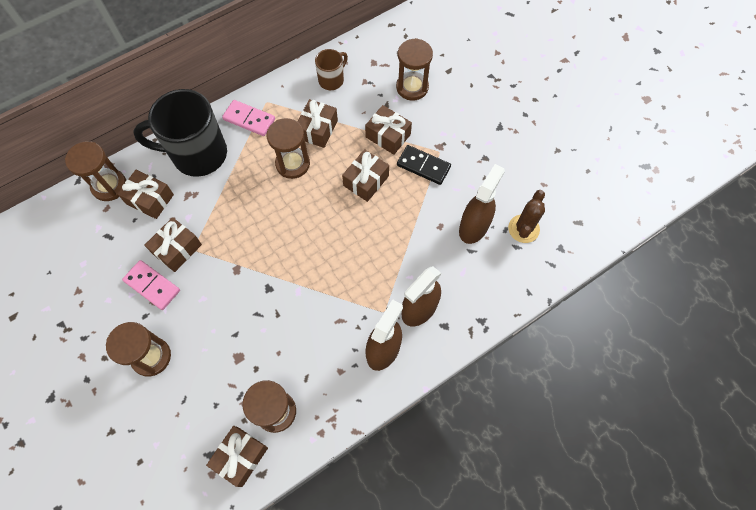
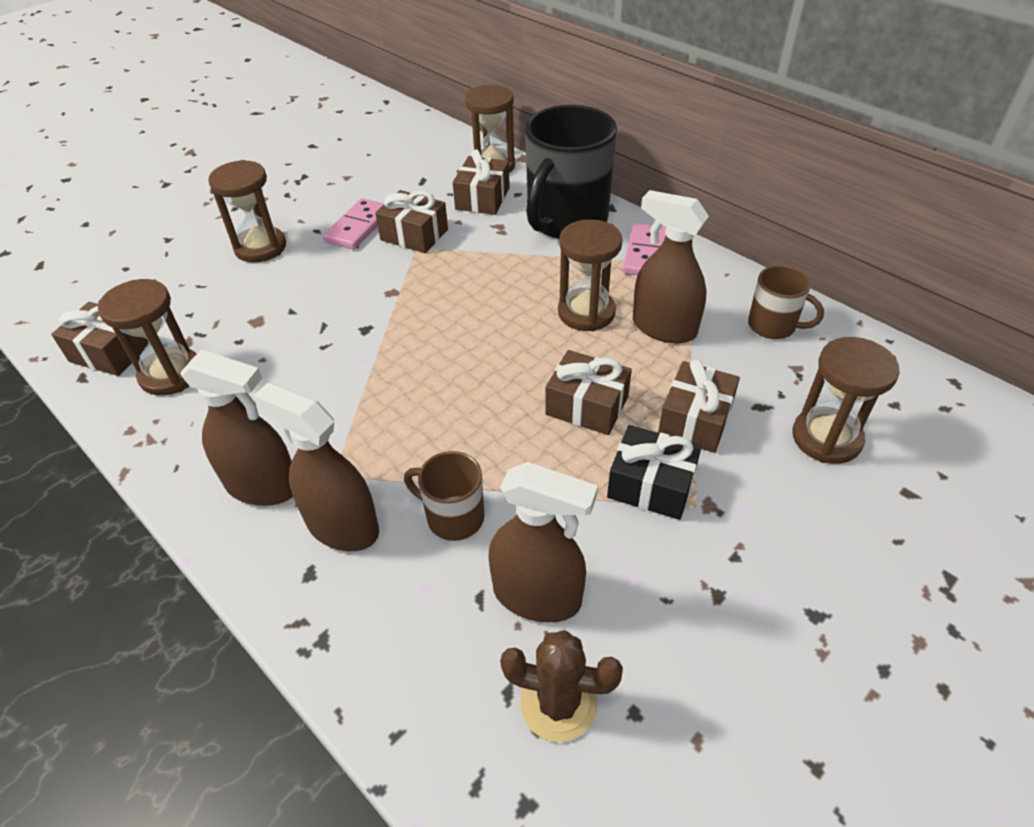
camera: 80 degrees right, 20 degrees down
(197, 154) = (565, 220): black mug -> black mug turned 135 degrees counterclockwise
(317, 129) = (663, 328): brown gift -> brown spray bottle
(423, 166) = (651, 485): black domino -> black gift
(424, 256) = (453, 517): none -> brown mug

